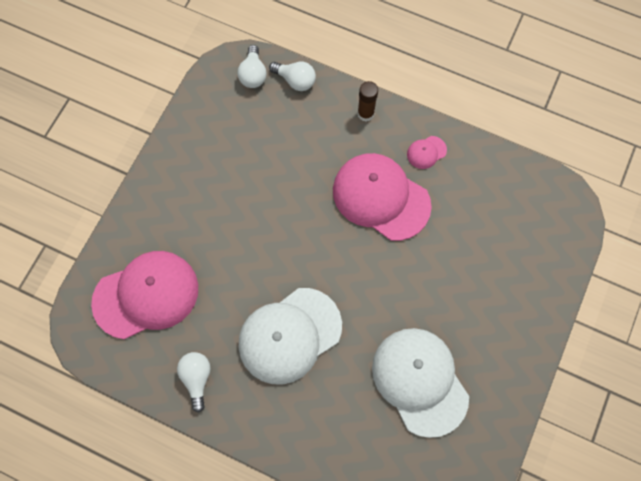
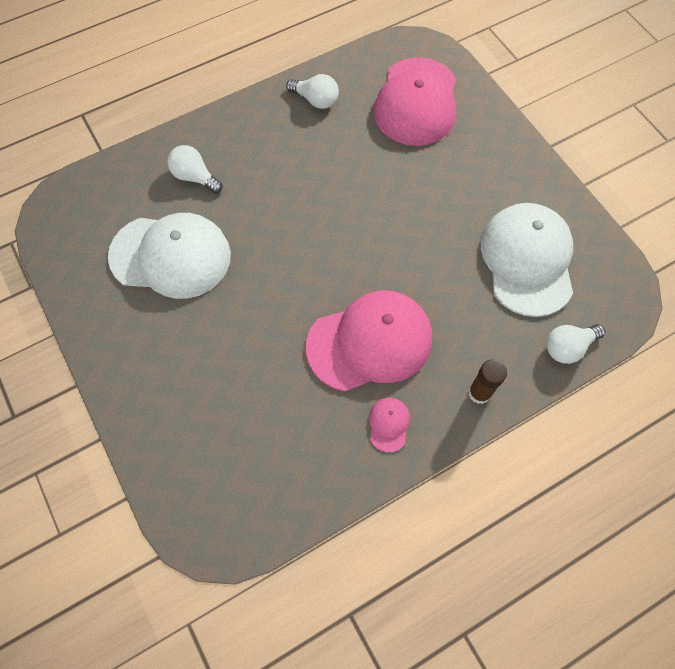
camera: 125 degrees right, 5 degrees down
(253, 74) = (601, 310): white light bulb -> white light bulb (195, 177)
(289, 335) = (296, 182): white cap -> white cap (527, 260)

